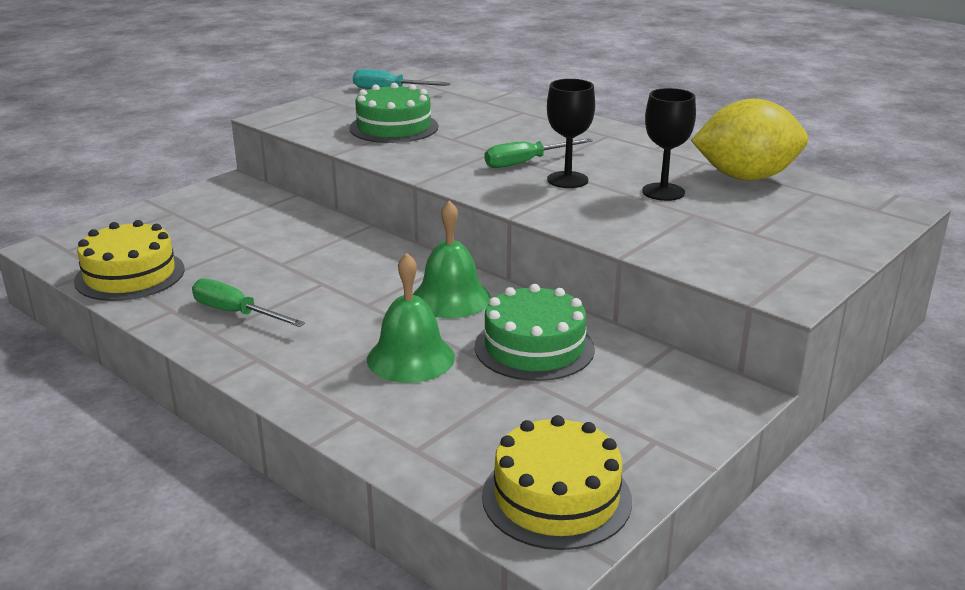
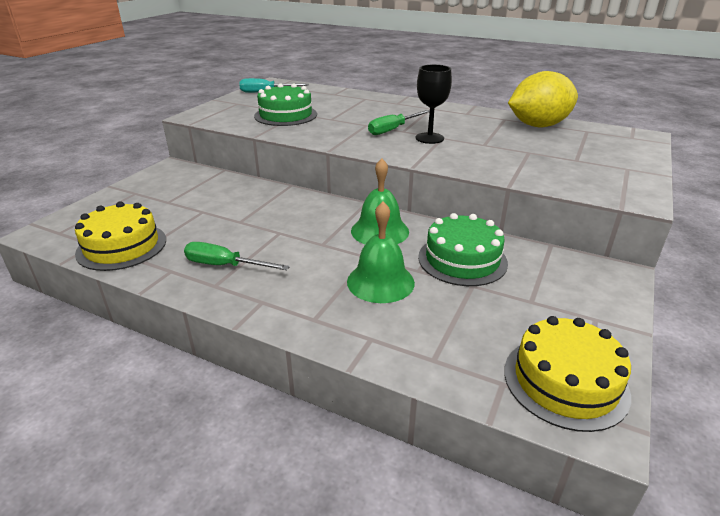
camera: 15 degrees left, 5 degrees up
(663, 192) = (497, 140): black goblet -> none

